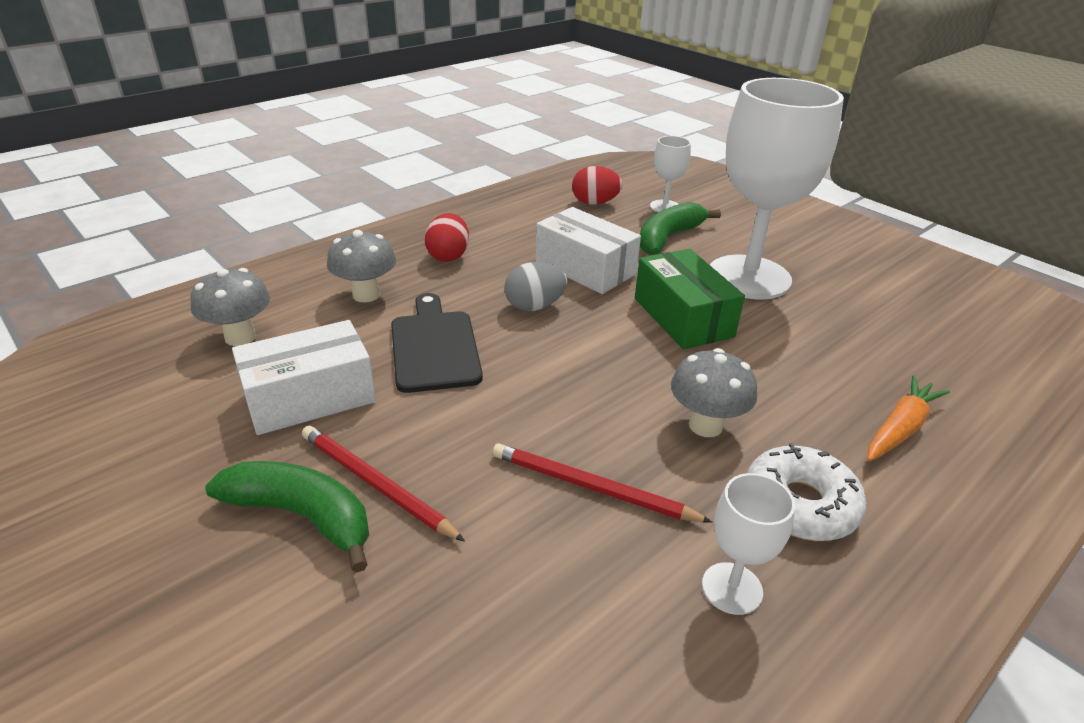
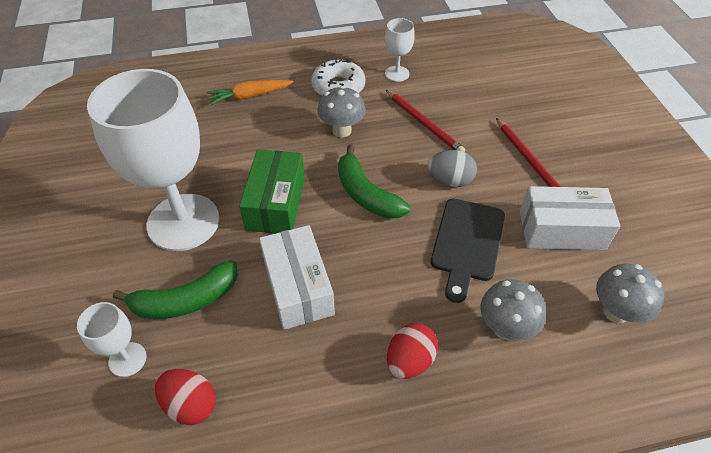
camera: 150 degrees left, 15 degrees up
(302, 516) = (568, 158): green banana -> green banana (366, 194)
(534, 306) = (372, 256): grey egg -> grey egg (450, 180)

